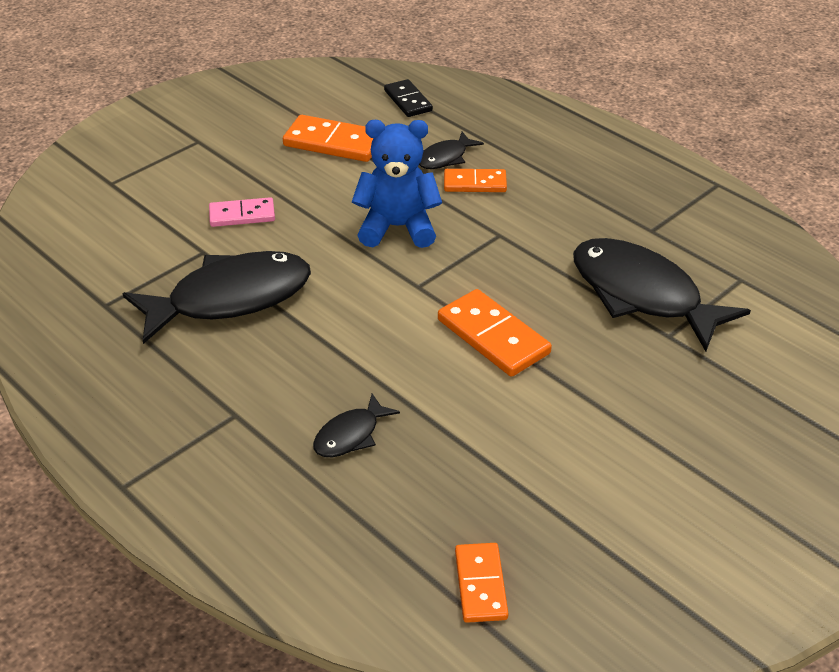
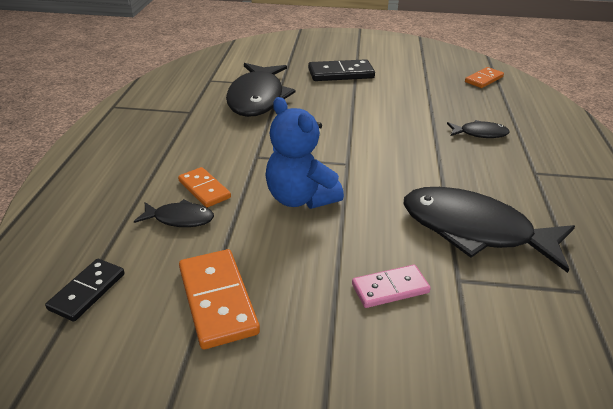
camera: 130 degrees left, 5 degrees down
(242, 215) = (390, 288): pink domino -> pink domino turned 60 degrees counterclockwise
(493, 337) = (352, 124): orange domino -> none
(657, 417) = (341, 73): none -> black domino

